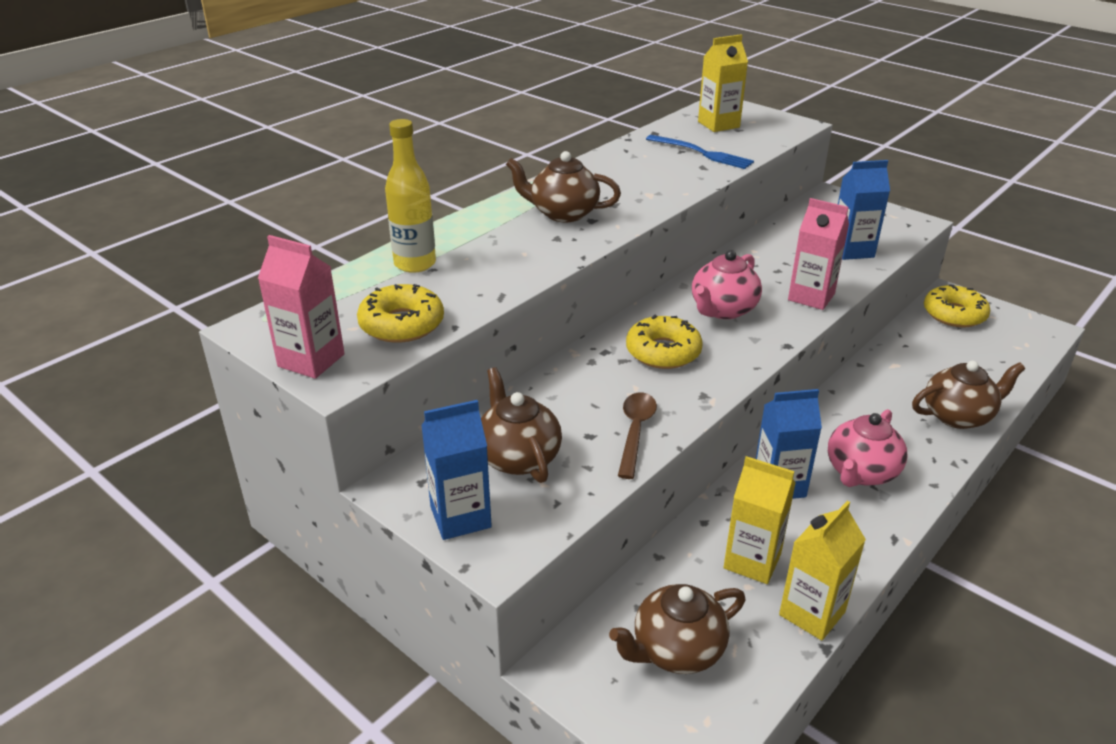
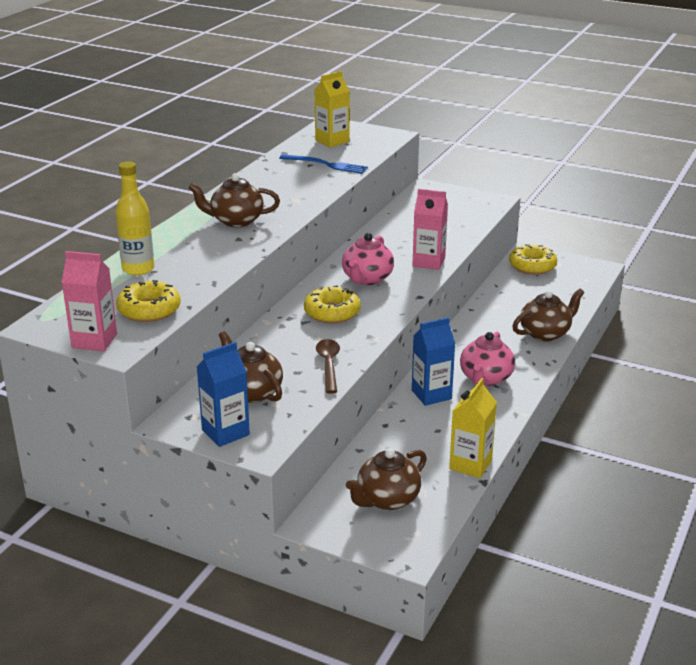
camera: 15 degrees left, 5 degrees down
(752, 561) = (424, 442): yellow carton -> none
(852, 250) = (451, 226): blue carton -> none

